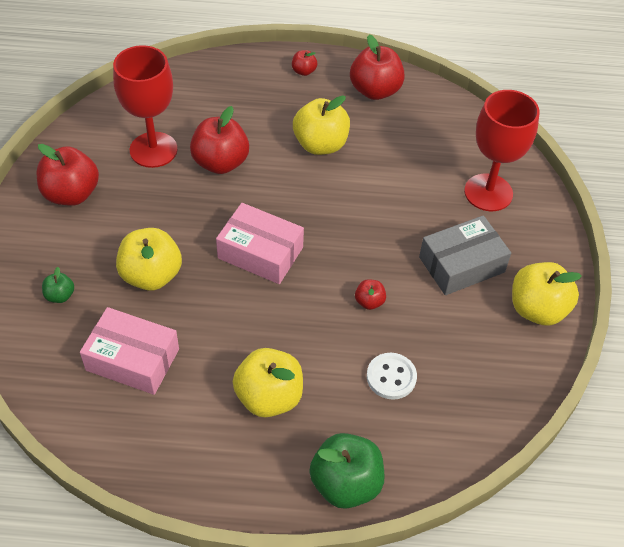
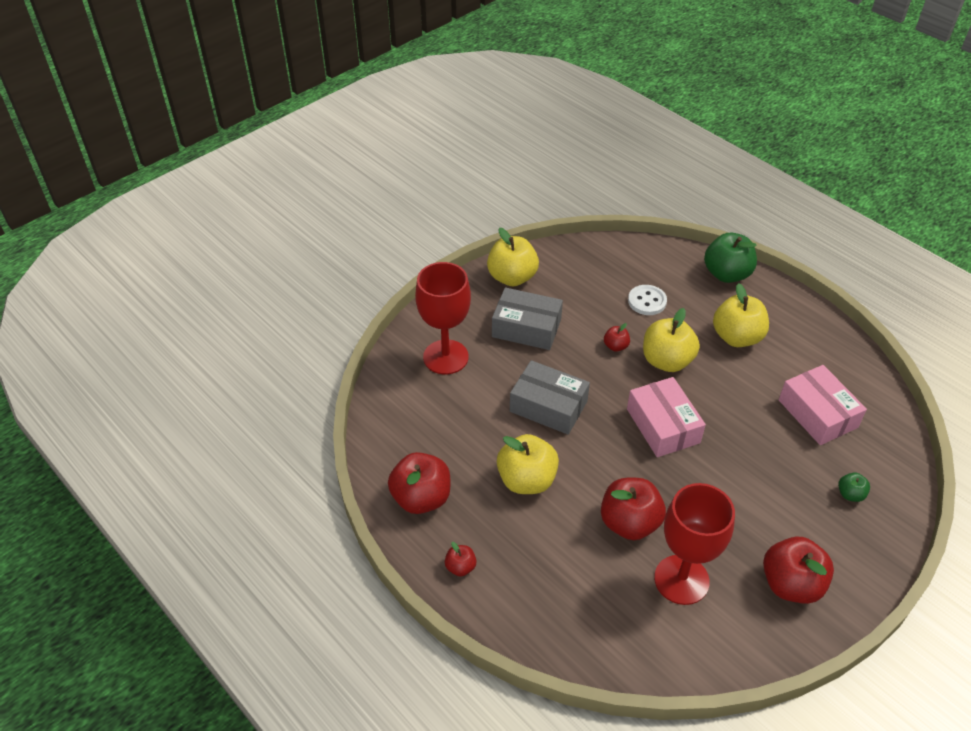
camera: 135 degrees left, 5 degrees down
(151, 275) = (764, 463): yellow apple -> yellow apple (666, 361)
(365, 207) = (548, 406): none -> grey box

